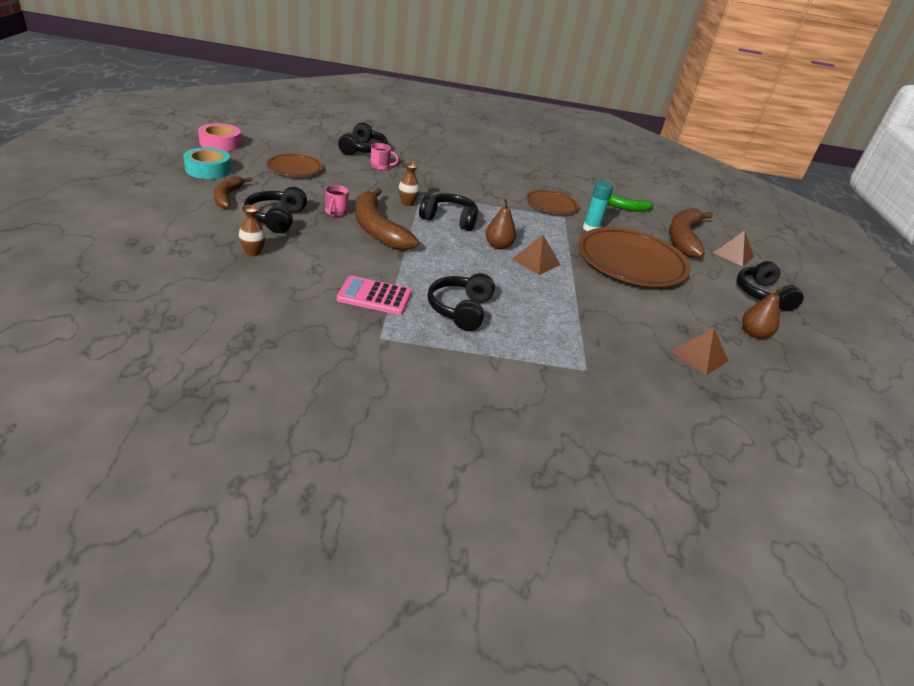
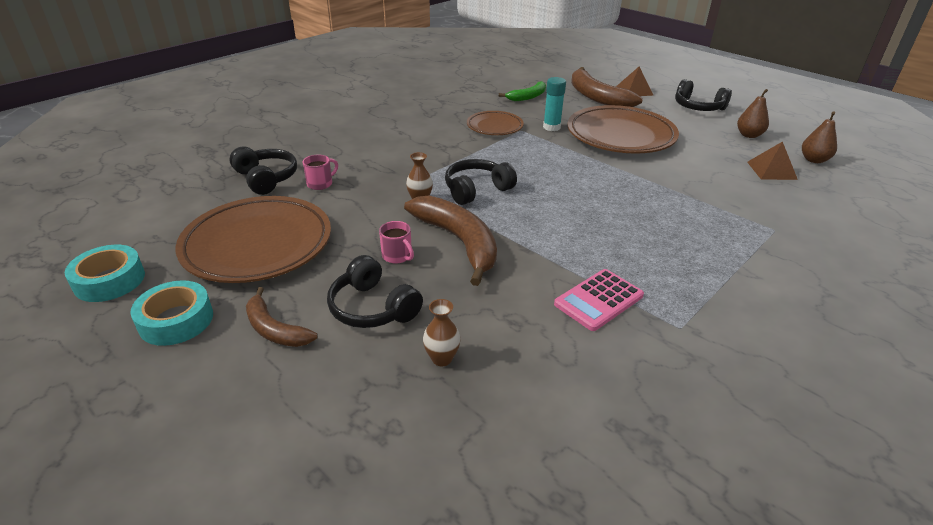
camera: 45 degrees left, 0 degrees up
(220, 143) = (109, 280): pink tape -> turquoise tape
(294, 169) = (258, 245): brown plate -> brown plate, size x1.86
(377, 229) = (459, 242): brown banana -> brown banana turned 135 degrees counterclockwise
(460, 310) = (652, 255): black headphones -> none
(498, 246) = (548, 185): brown pear -> brown pear (814, 160)
(536, 262) = (590, 178): brown pyramid -> none

